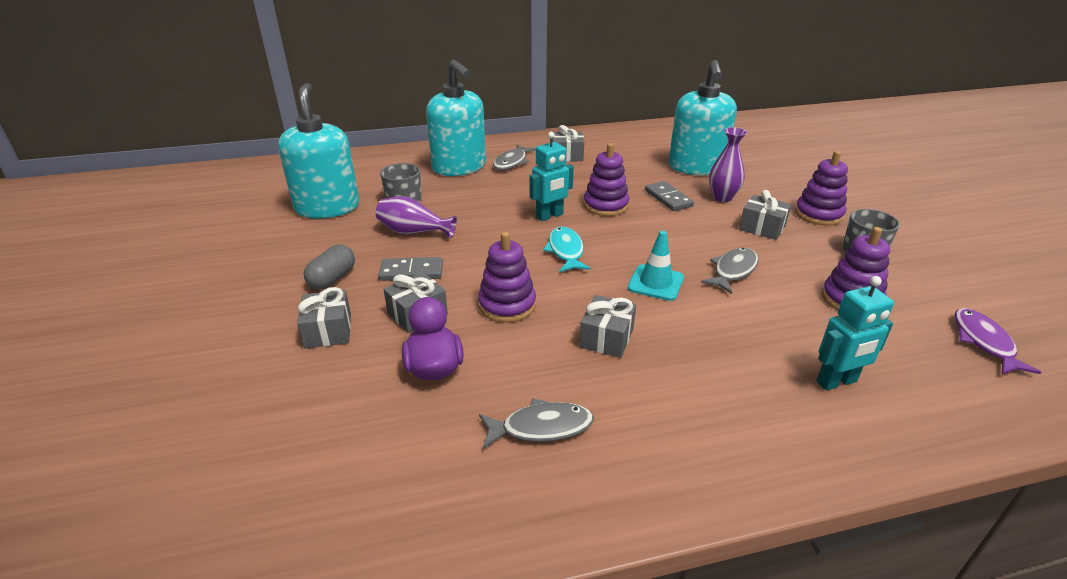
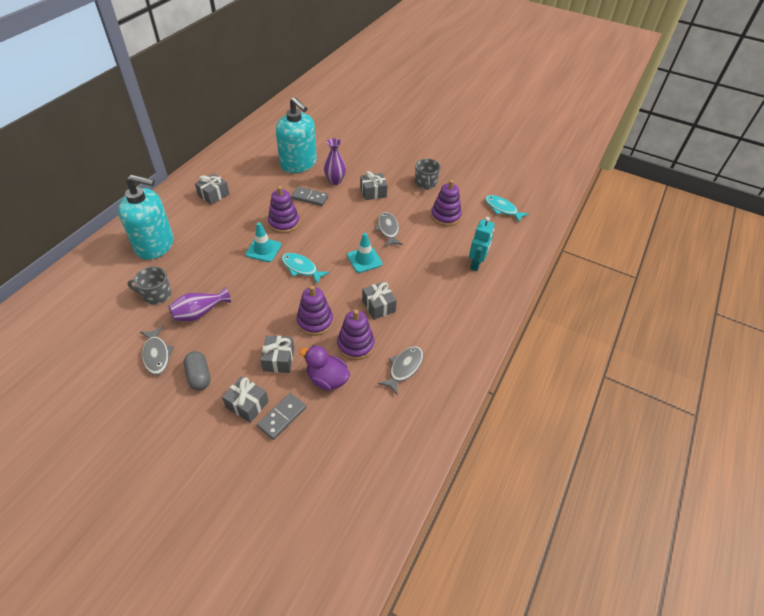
camera: 50 degrees left, 15 degrees up
(327, 207) = (110, 334): turquoise soap dispenser -> none
(411, 271) = (238, 338): grey domino -> grey domino (282, 417)
(512, 162) = (185, 220): grey fish -> grey fish (156, 355)
(550, 216) = (263, 249): turquoise robot -> turquoise traffic cone
(818, 214) = (388, 168): purple stacking toy -> purple stacking toy (355, 345)
(984, 342) = (502, 209): purple fish -> turquoise fish

